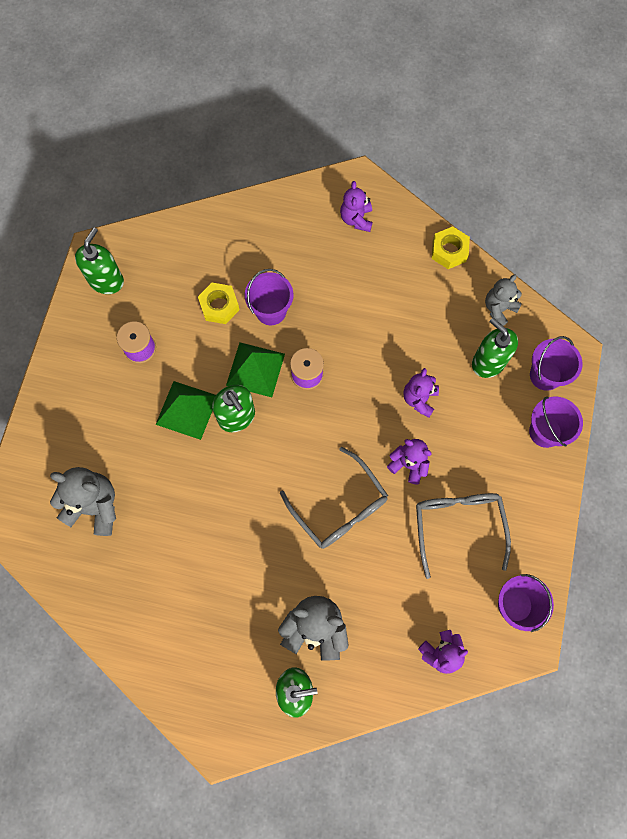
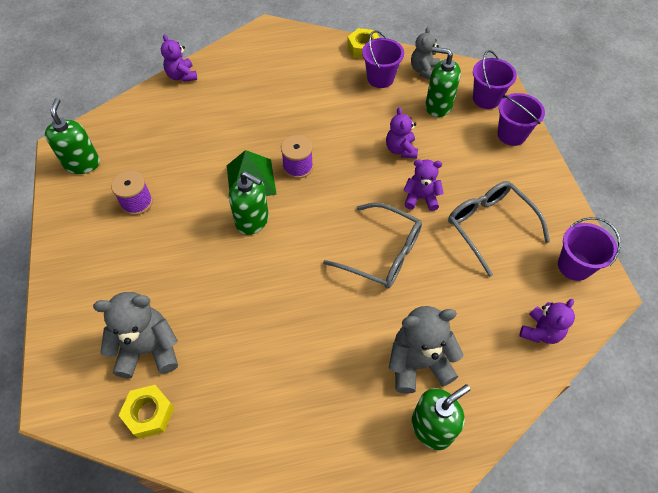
camera: 25 degrees left, 15 degrees down
(187, 410) = (203, 233): green pyramid -> none
(219, 306) = (195, 146): yellow nut -> yellow nut (149, 413)
(271, 311) = (242, 134): purple bucket -> purple bucket (380, 78)
(356, 219) = (280, 52): purple teddy bear -> purple teddy bear (182, 76)

